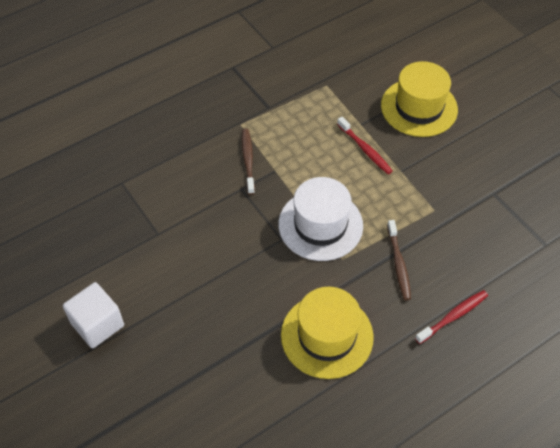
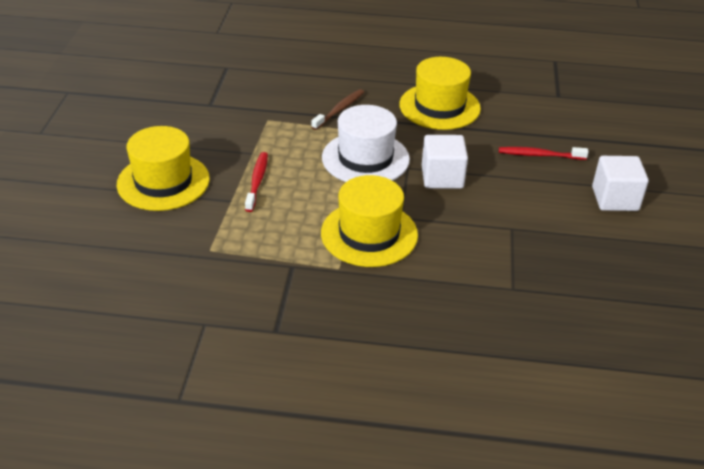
camera: 140 degrees left, 15 degrees down
(247, 248) = (442, 177): none -> white cube
(248, 160) = (369, 234): brown toothbrush -> yellow hat
(453, 316) = (342, 73): red toothbrush -> red toothbrush (539, 155)

